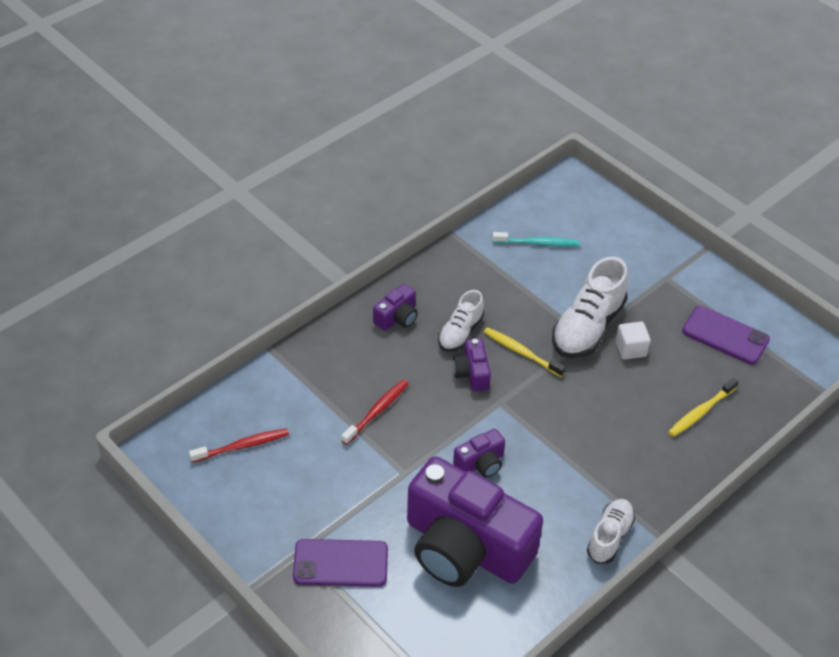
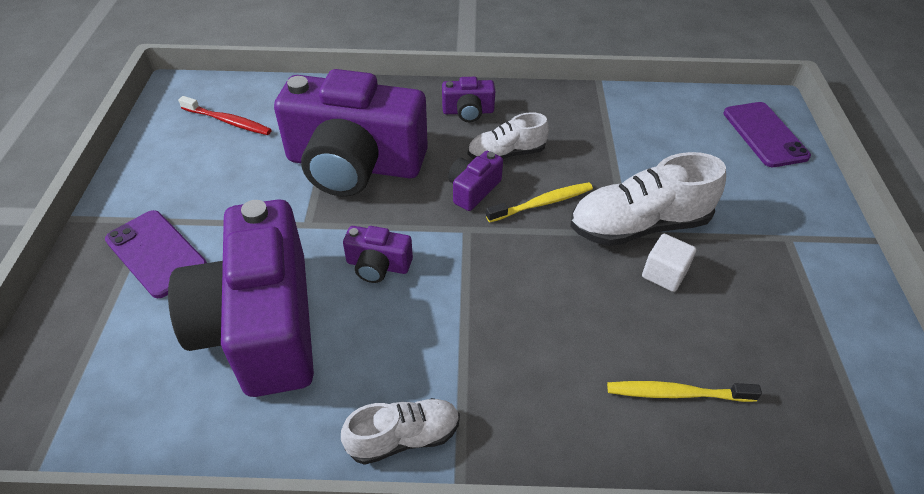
camera: 45 degrees right, 0 degrees up
(377, 411) = (354, 164): red toothbrush -> purple camera
(521, 352) = (542, 203): yellow toothbrush -> yellow toothbrush turned 75 degrees clockwise
(538, 243) = (673, 131): turquoise toothbrush -> none
(725, 335) = (803, 337): purple phone -> purple phone (764, 134)

